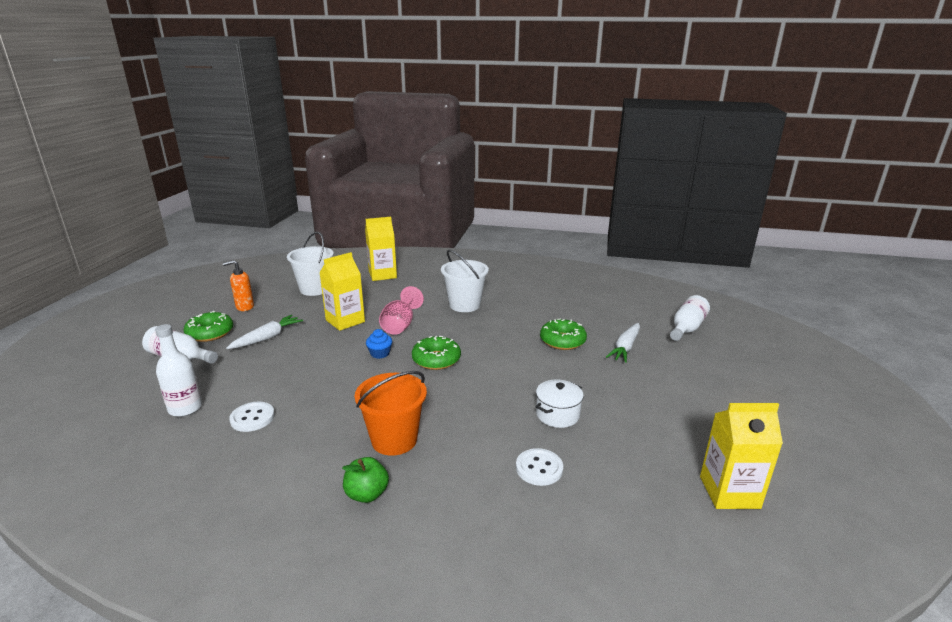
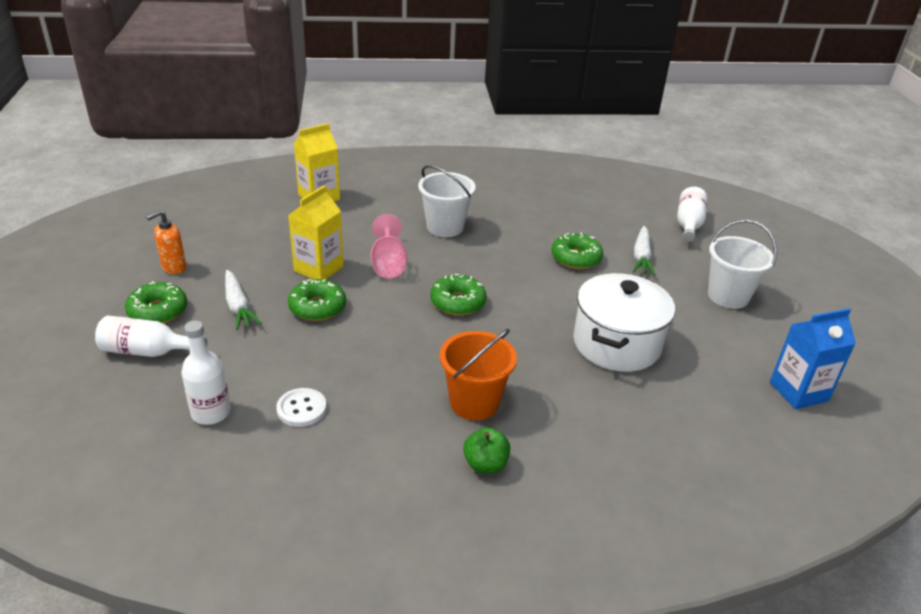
camera: 20 degrees left, 10 degrees up
(267, 338) = (238, 306): white carrot -> white carrot turned 135 degrees clockwise
(315, 289) = (247, 229): white bucket -> white bucket (728, 296)
(323, 347) = (317, 307): none -> green donut
(380, 353) = (390, 305): blue cupcake -> none
(539, 468) = (630, 403): white button -> none
(557, 414) = (616, 344): white pot -> white pot, size x1.94
(729, 492) = (798, 391): yellow carton -> blue carton

